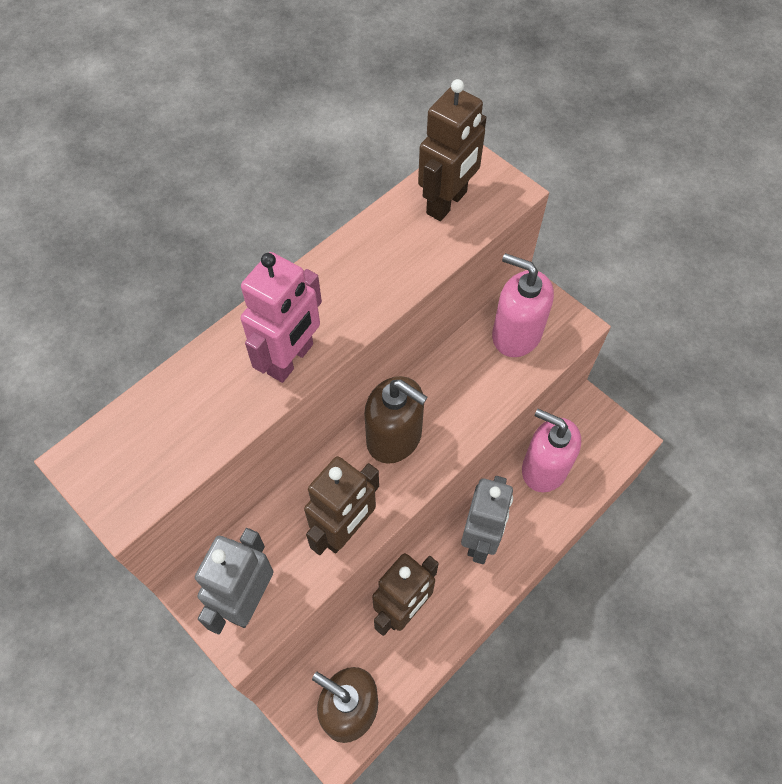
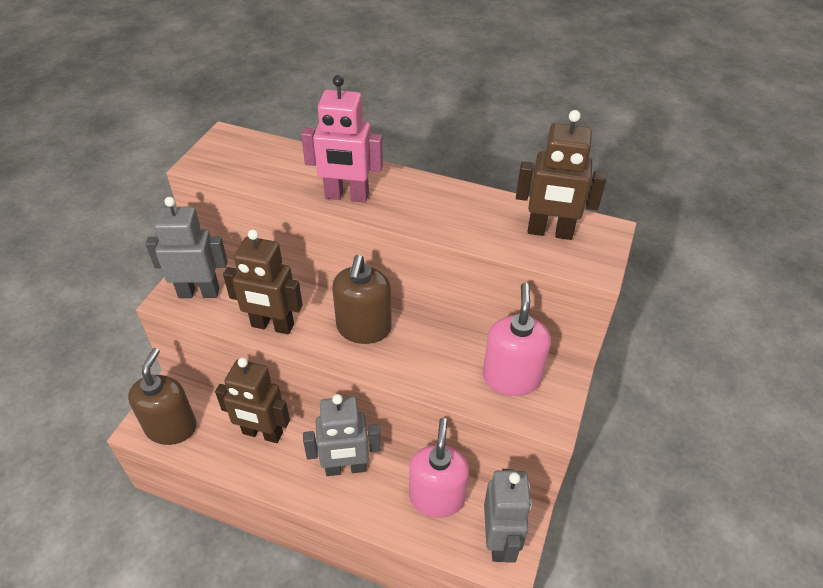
camera: 65 degrees right, 15 degrees down
(604, 436) = (499, 540): none -> grey robot

